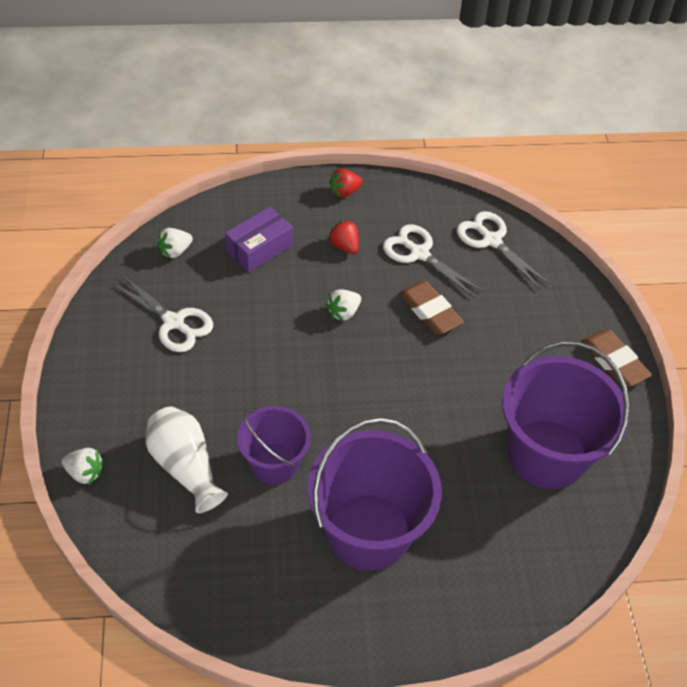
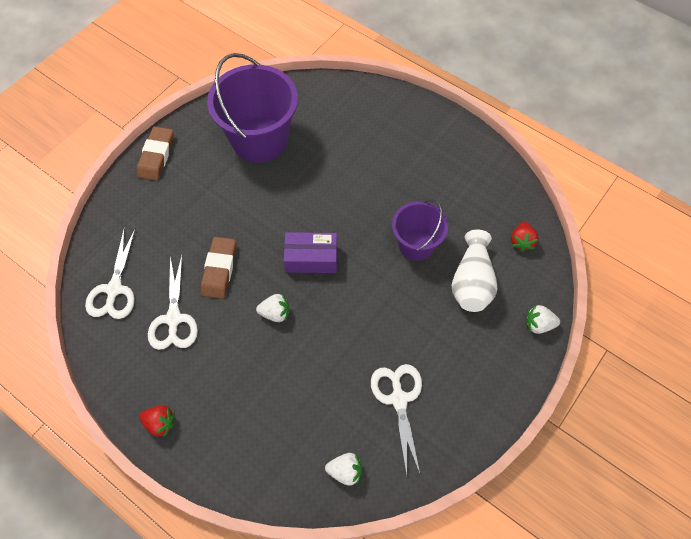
camera: 135 degrees left, 10 degrees up
(85, 473) = (539, 324): white strawberry -> white strawberry turned 60 degrees counterclockwise
(259, 248) = (279, 419): purple box -> purple box (311, 258)
(344, 246) = (216, 369): red strawberry -> red strawberry (521, 241)
(369, 531) = (397, 172): purple bucket -> none

